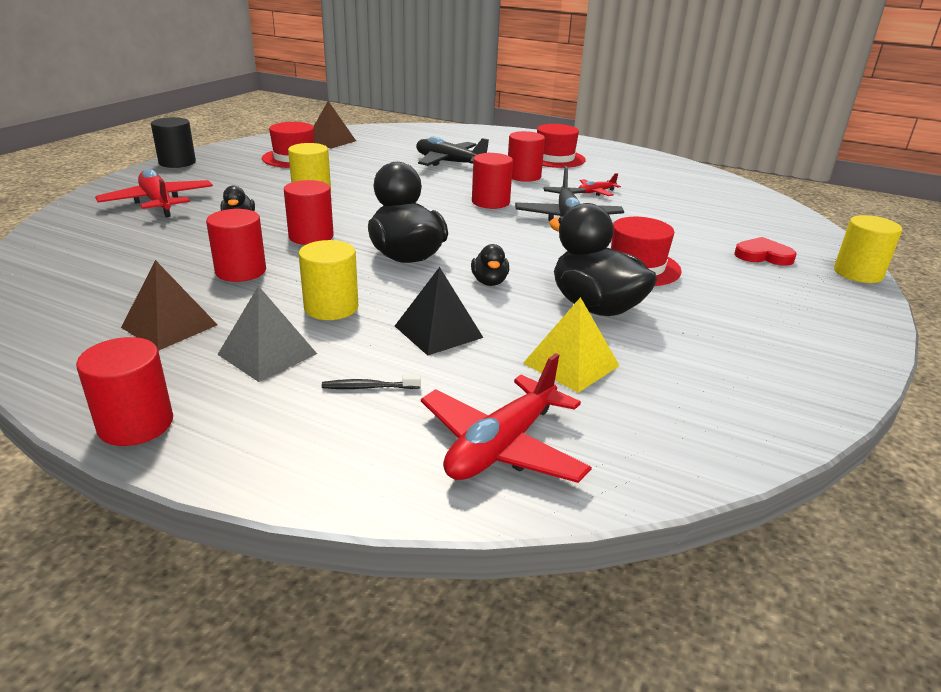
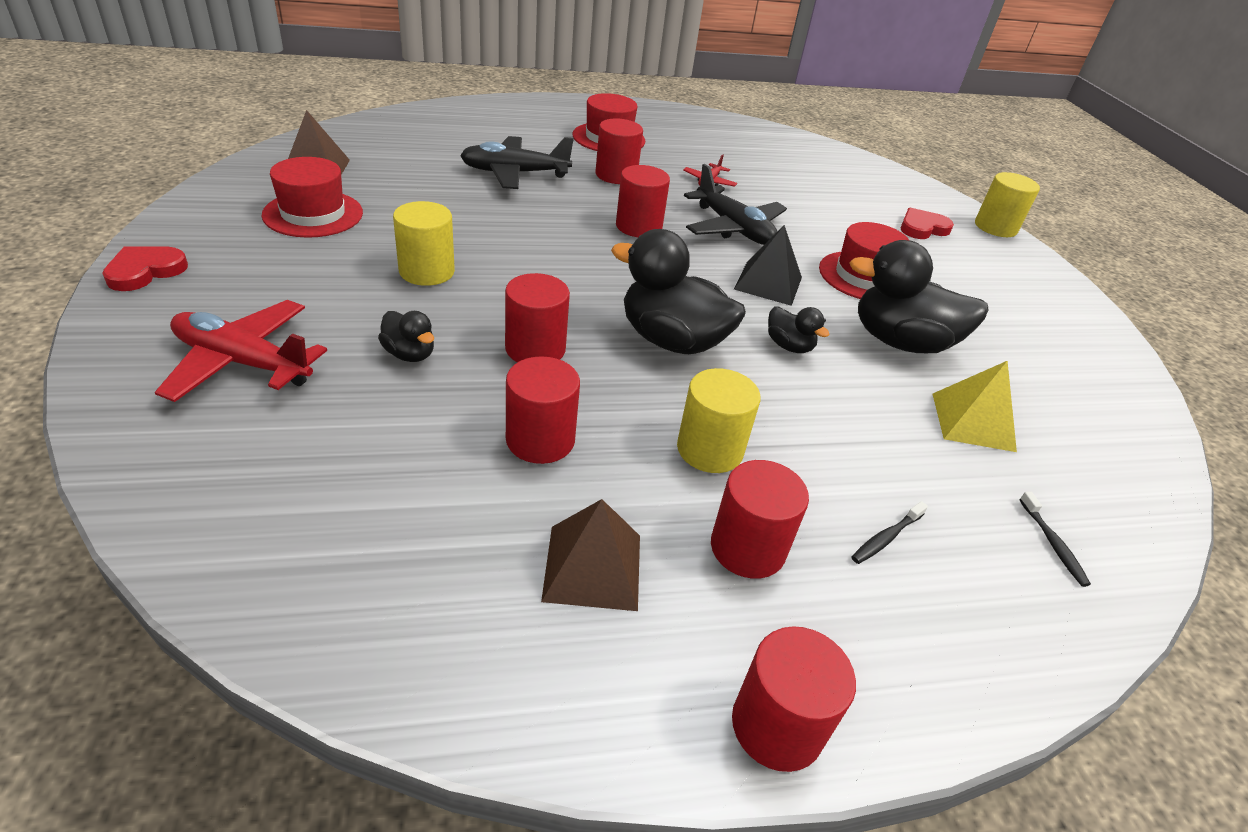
camera: 40 degrees left, 10 degrees up
(177, 162) = (145, 271): black cylinder -> red heart
(267, 354) = (747, 548): grey pyramid -> red cylinder
(438, 331) = (838, 434): black pyramid -> black pyramid (768, 283)
(501, 446) = (1052, 544): red plane -> black toothbrush

